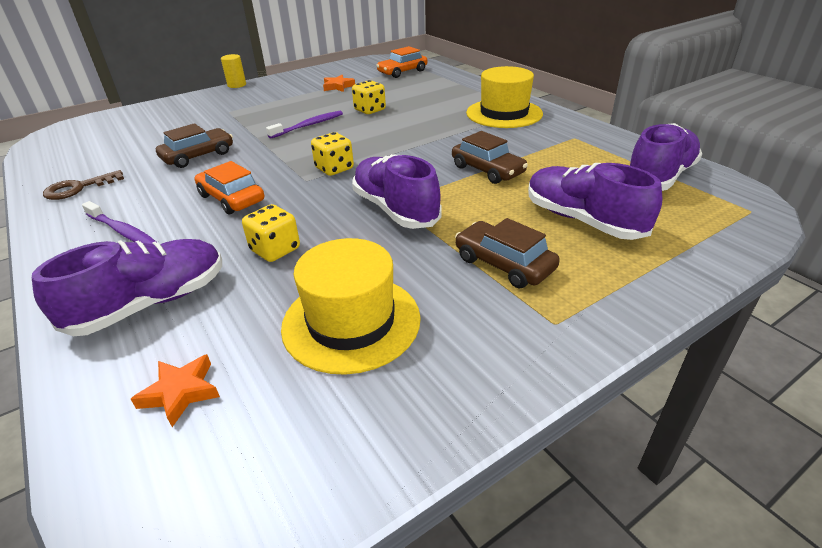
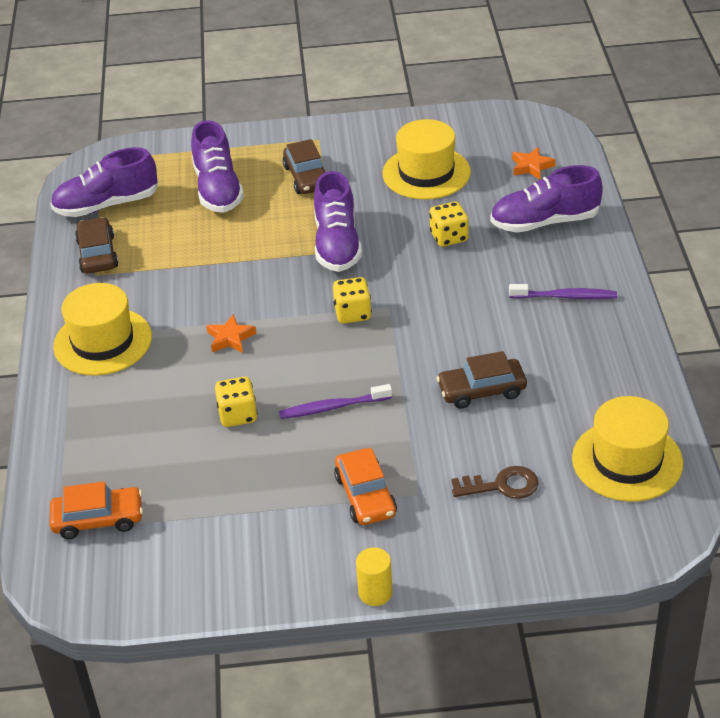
camera: 150 degrees left, 5 degrees up
(77, 151) = (627, 461): none -> yellow hat
(78, 188) = (613, 377): brown key -> brown key (501, 485)
(123, 231) = (565, 296): purple toothbrush -> purple toothbrush turned 120 degrees clockwise
(231, 198) = (465, 305): orange car -> orange car (365, 496)
(338, 86) = (228, 508): orange star -> orange star (230, 338)
(487, 170) = (222, 261): brown car -> brown car (97, 254)

